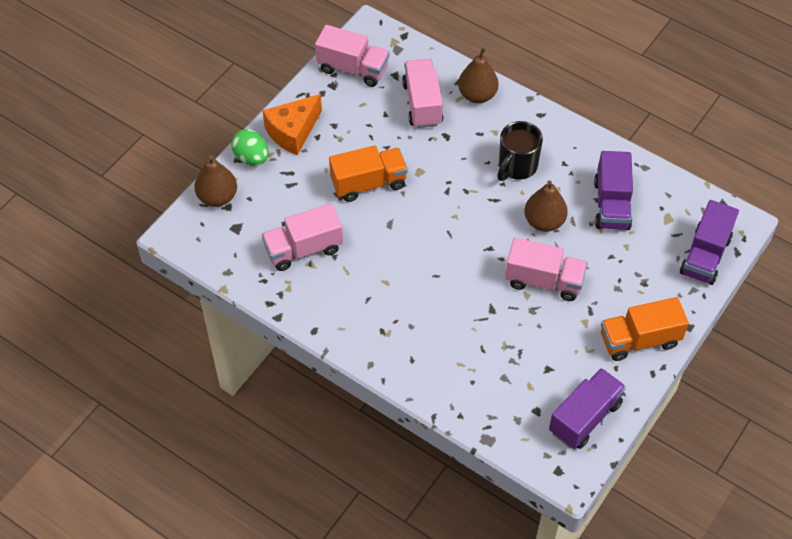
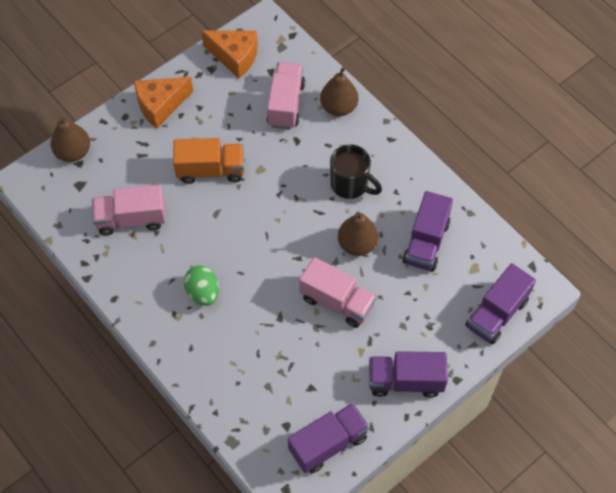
camera: 15 degrees right, 5 degrees up
(251, 158) = (116, 122): green egg -> green egg (203, 293)
(353, 69) = (235, 57): pink truck -> orange cheese
(516, 166) = (350, 185): black mug -> black mug turned 105 degrees counterclockwise
(639, 340) = (405, 381): orange truck -> purple truck

